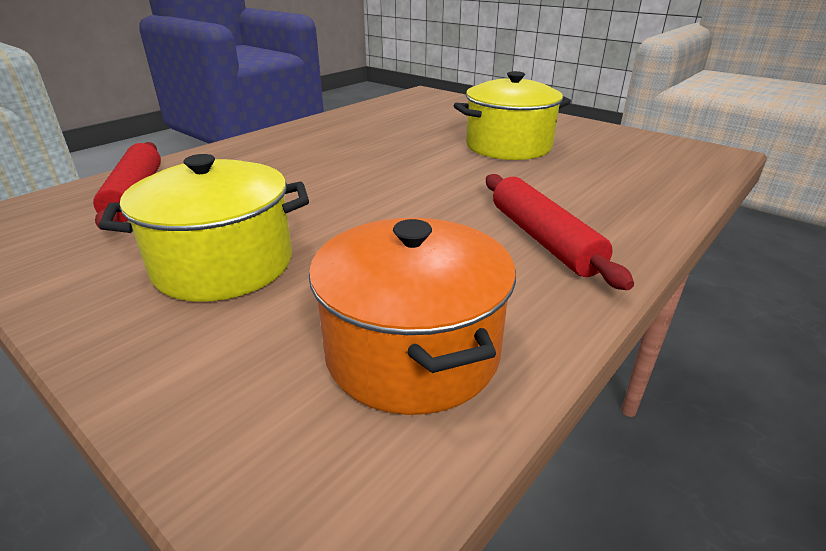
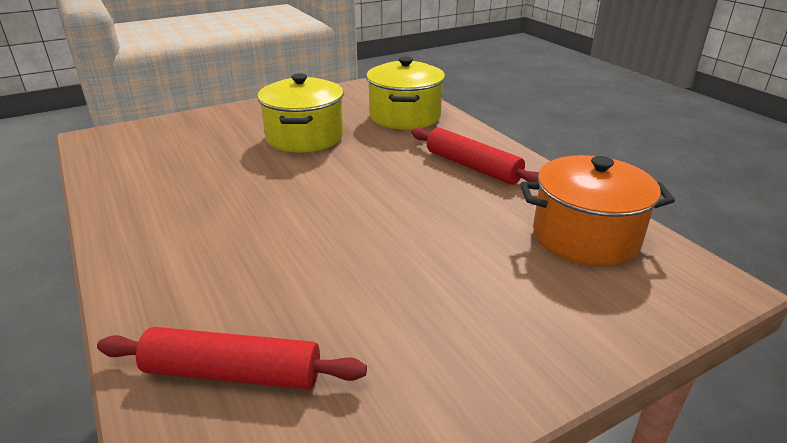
camera: 70 degrees left, 0 degrees up
(224, 265) = (450, 305): yellow pot -> yellow pot (405, 116)
(543, 239) = (472, 167): red rolling pin -> red rolling pin turned 45 degrees clockwise

